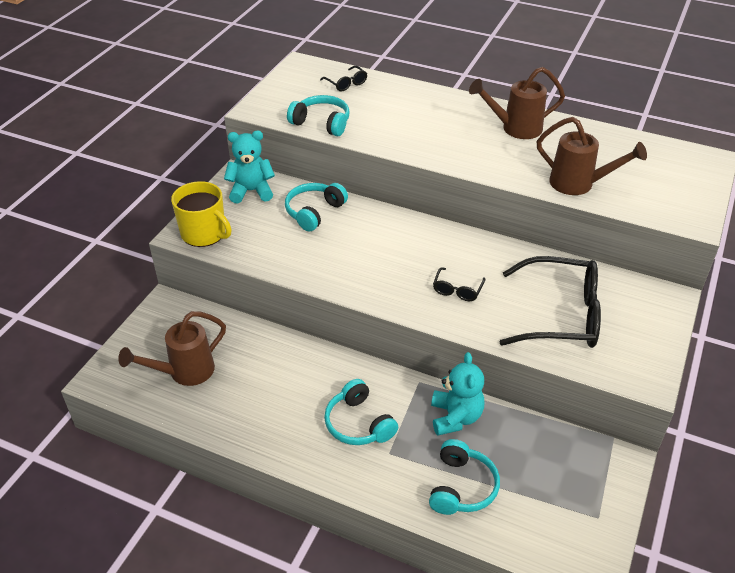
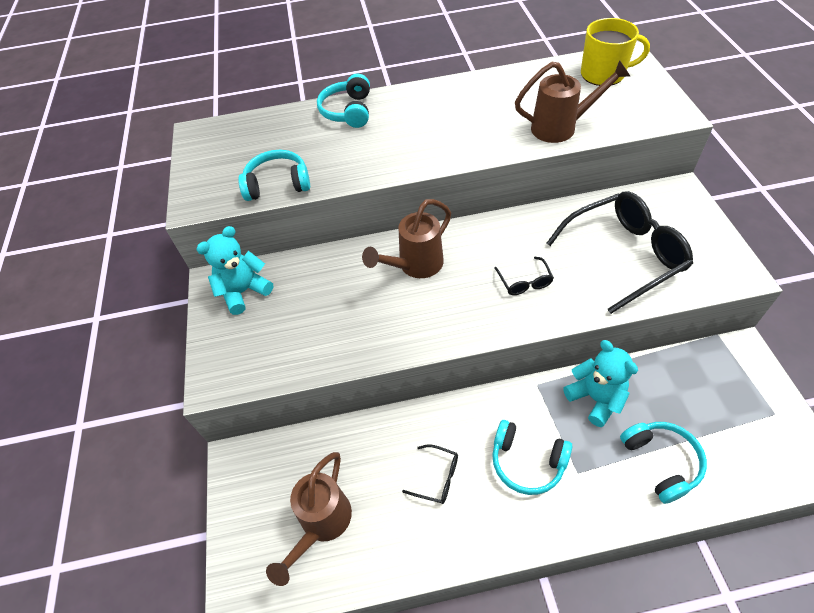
camera: 30 degrees left, 10 degrees up
(204, 233) = (236, 367): yellow mug -> yellow mug (604, 74)
(314, 212) = (326, 279): turquoise headphones -> turquoise headphones (348, 111)
(346, 83) = (262, 131): black glasses -> black glasses (437, 477)
(515, 128) = (457, 102): brown watering can -> brown watering can (415, 266)

